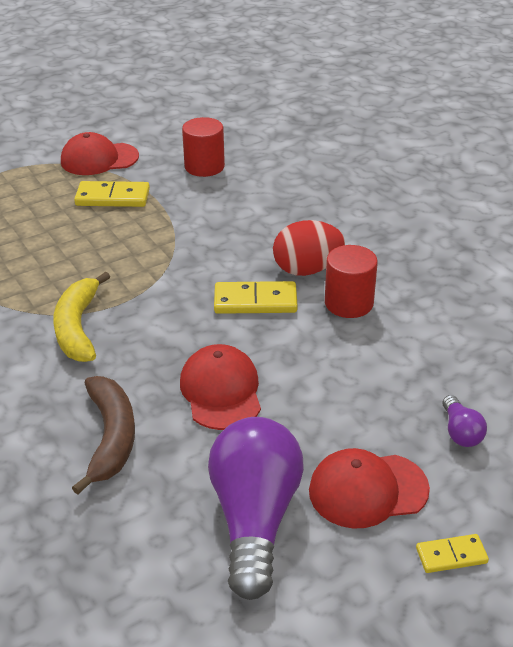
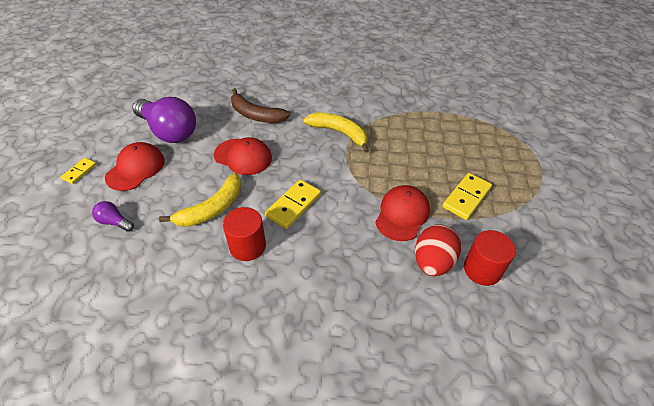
camera: 125 degrees right, 10 degrees up
(99, 159) = (531, 214): red cap -> red cap (402, 214)
(307, 269) = (299, 248): red egg -> red egg (432, 262)
(337, 361) = (212, 208): none -> yellow banana

